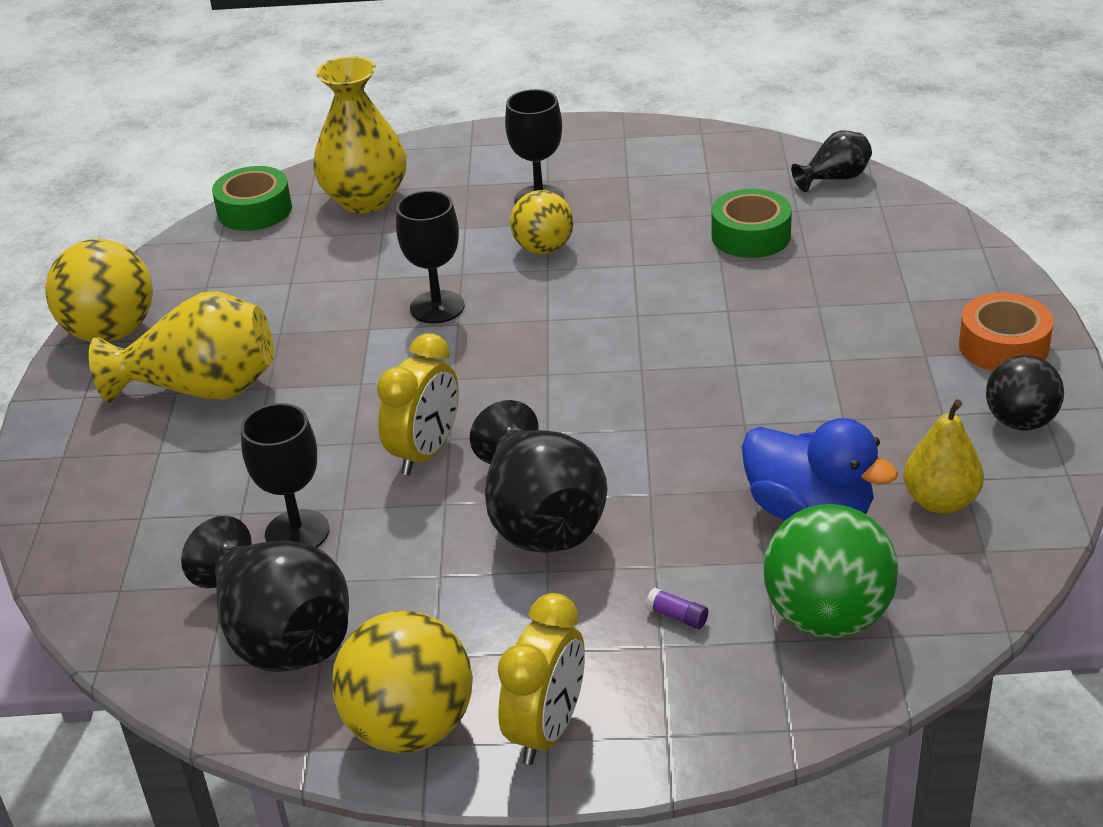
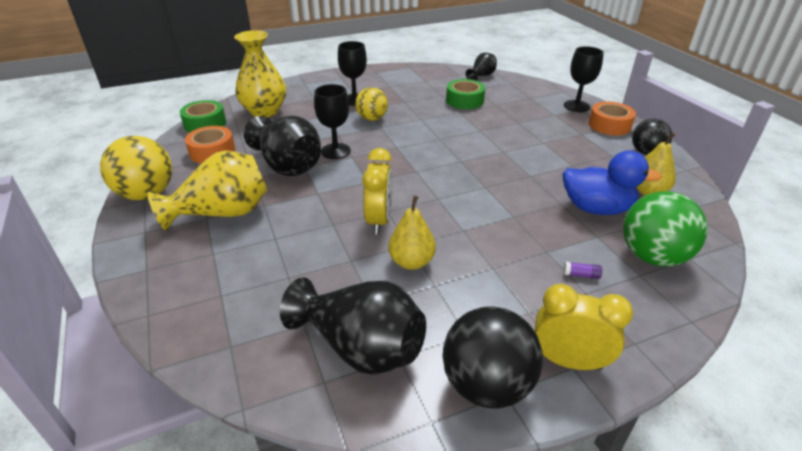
camera: 25 degrees left, 0 degrees up
(239, 271) = (212, 152): none -> orange tape
(297, 532) = (332, 280): black goblet -> black goblet (576, 106)
(410, 727) = (486, 385): yellow ball -> black ball
(429, 532) = (411, 262): none -> yellow pear
(540, 520) = (468, 241): black vase -> black vase (288, 166)
(547, 730) = (568, 361): yellow clock -> yellow clock turned 75 degrees counterclockwise

